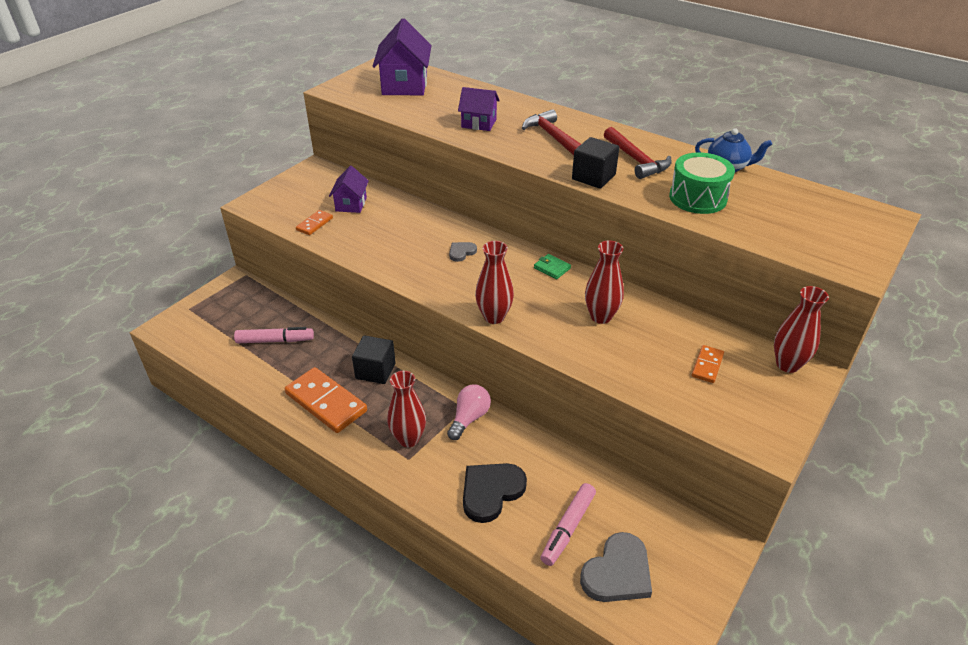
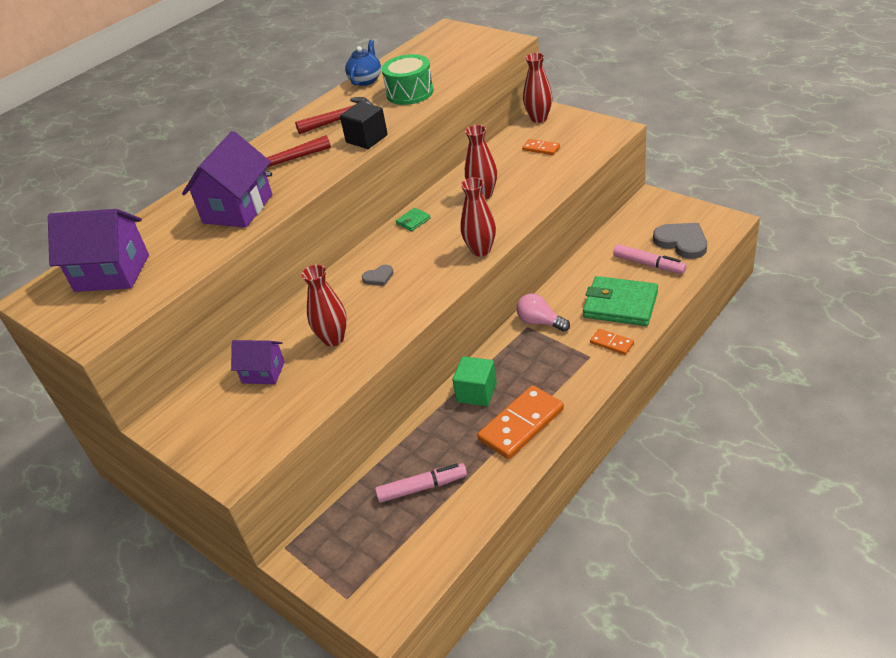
camera: 80 degrees left, 0 degrees up
(275, 340) = (421, 487): pink marker -> pink marker turned 75 degrees clockwise
(314, 224) = (299, 398): orange domino -> orange domino (611, 343)
(375, 371) = (476, 392): black cube -> green cube
(408, 439) = (566, 359): red vase -> red vase (333, 339)
(461, 252) = (378, 277): grey heart -> grey heart turned 75 degrees counterclockwise
(479, 123) = (238, 209): purple house -> purple house, size x1.71
(491, 492) = (620, 305): black heart -> green wallet

